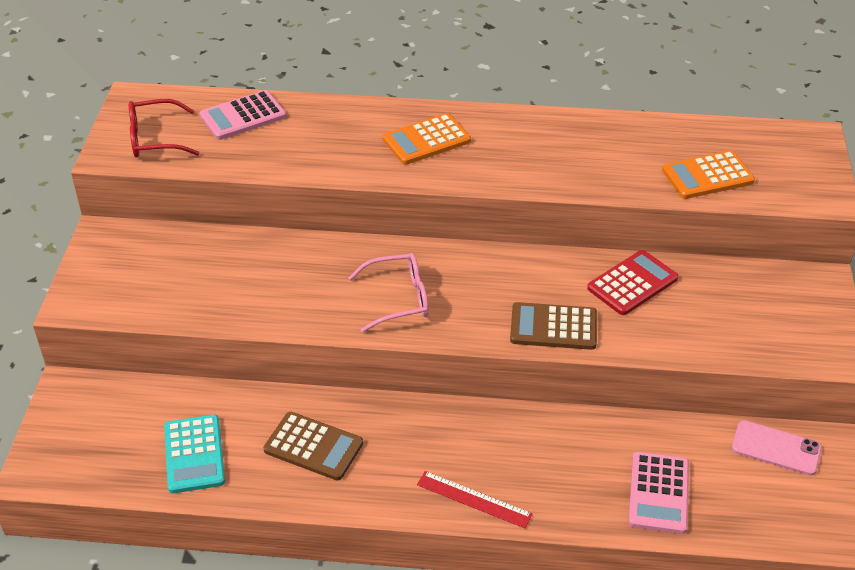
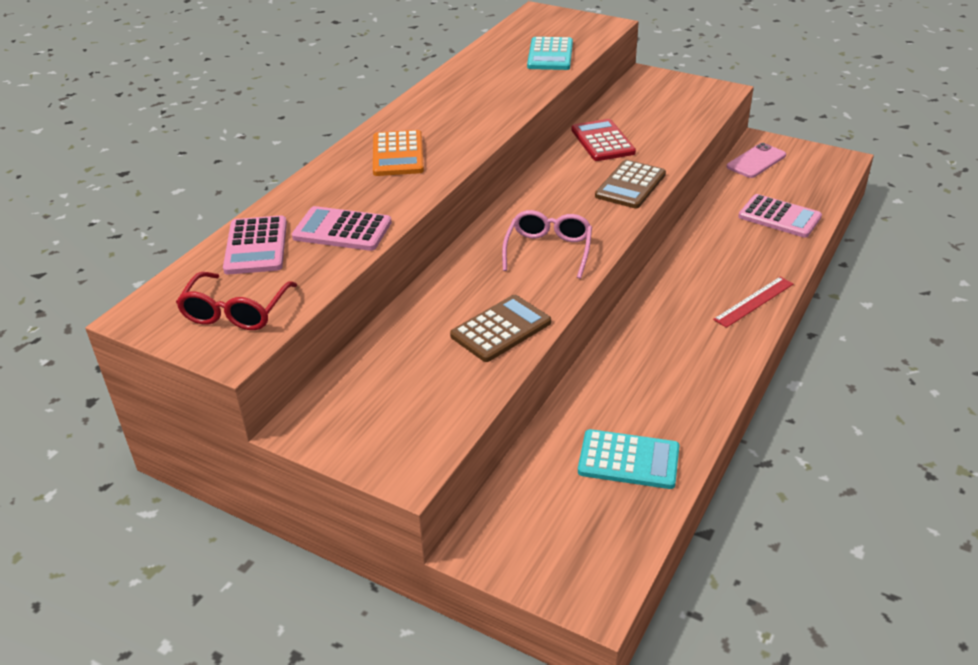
camera: 65 degrees left, 5 degrees down
(287, 151) = (342, 230): none -> pink calculator
(313, 447) = (655, 377): brown calculator -> brown calculator (501, 329)
(707, 176) = (550, 55): orange calculator -> turquoise calculator

